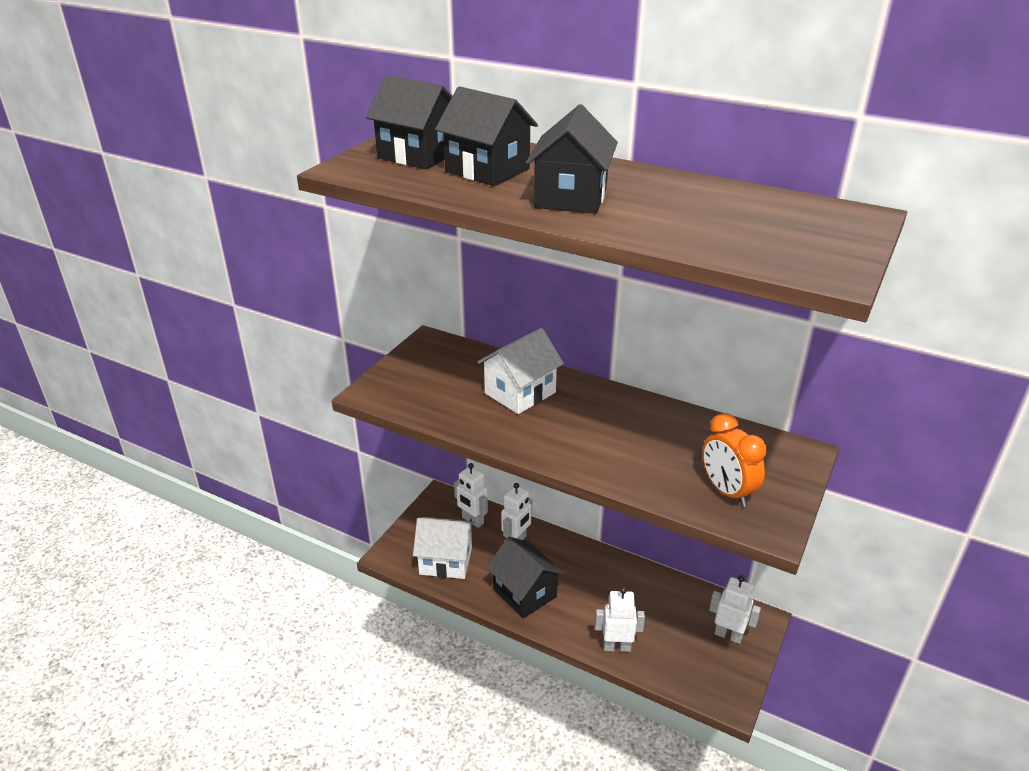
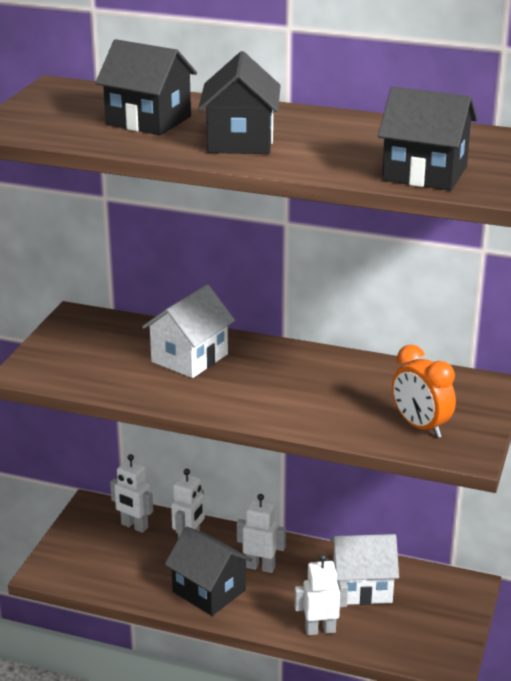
camera: 10 degrees left, 5 degrees down
(418, 155) = (71, 110): black house -> black house (424, 173)
(446, 561) = (112, 570): white house -> white house (362, 587)
(728, 635) = (437, 604): white robot -> white robot (260, 567)

